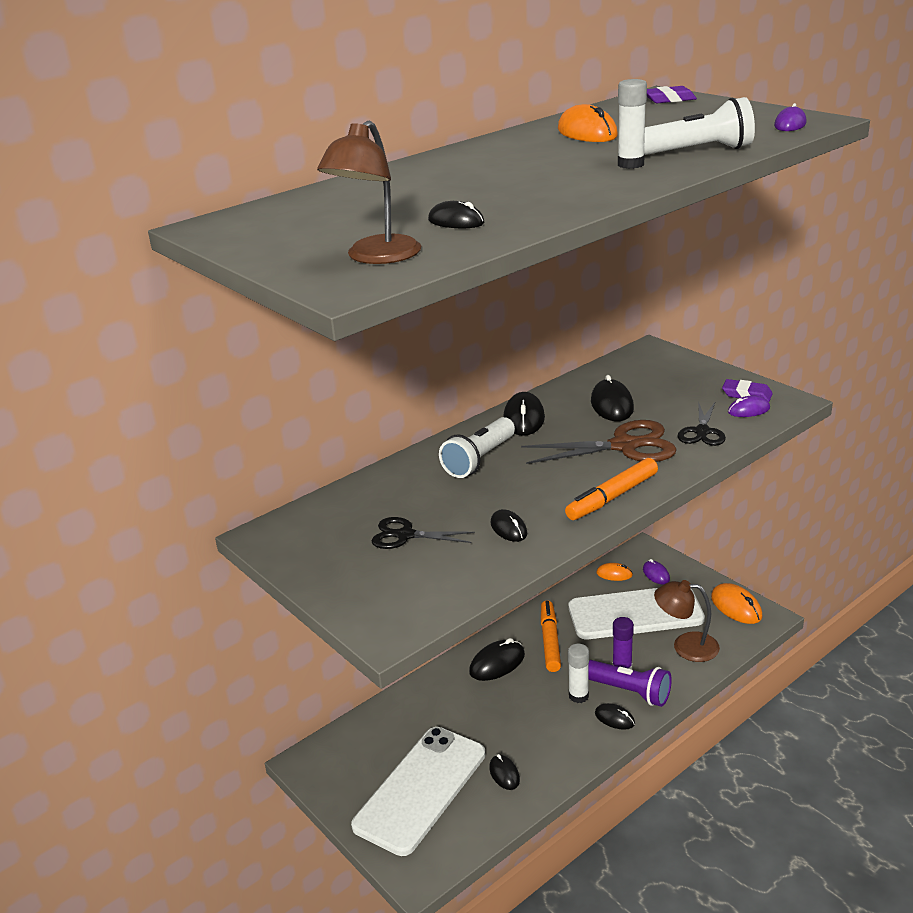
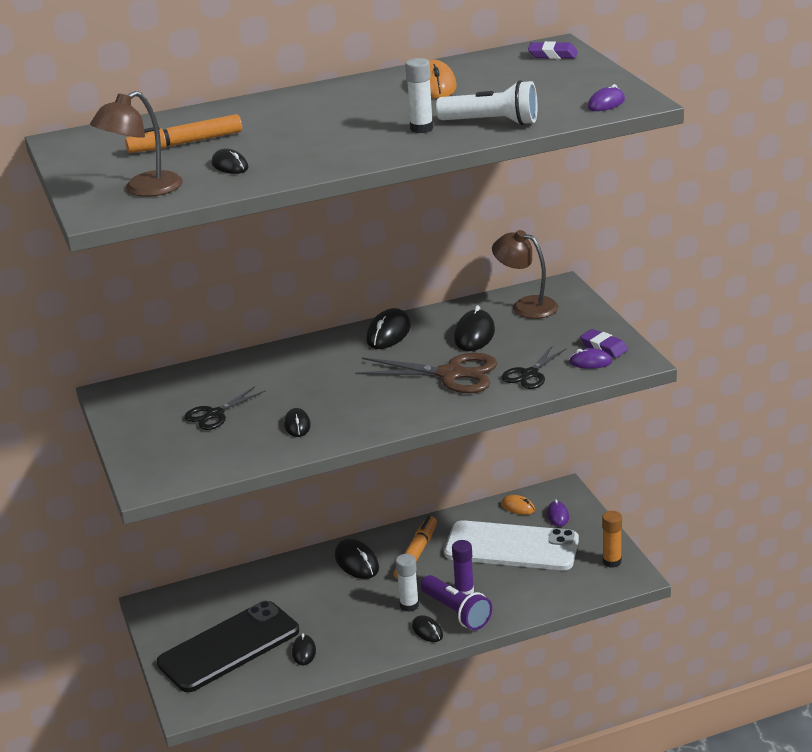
camera: 20 degrees right, 0 degrees up
(405, 535) = (214, 414): black scissors -> black scissors turned 75 degrees counterclockwise
(420, 789) = (229, 647): white phone -> black phone
(479, 460) = (321, 363): white flashlight -> none
(497, 663) = (357, 562): black mouse -> black mouse turned 75 degrees clockwise
(612, 497) = (401, 416): orange marker -> orange marker (185, 143)
(686, 646) = (537, 585): brown lamp -> brown lamp (526, 306)
(736, 607) = (612, 561): orange mouse -> orange glue stick

